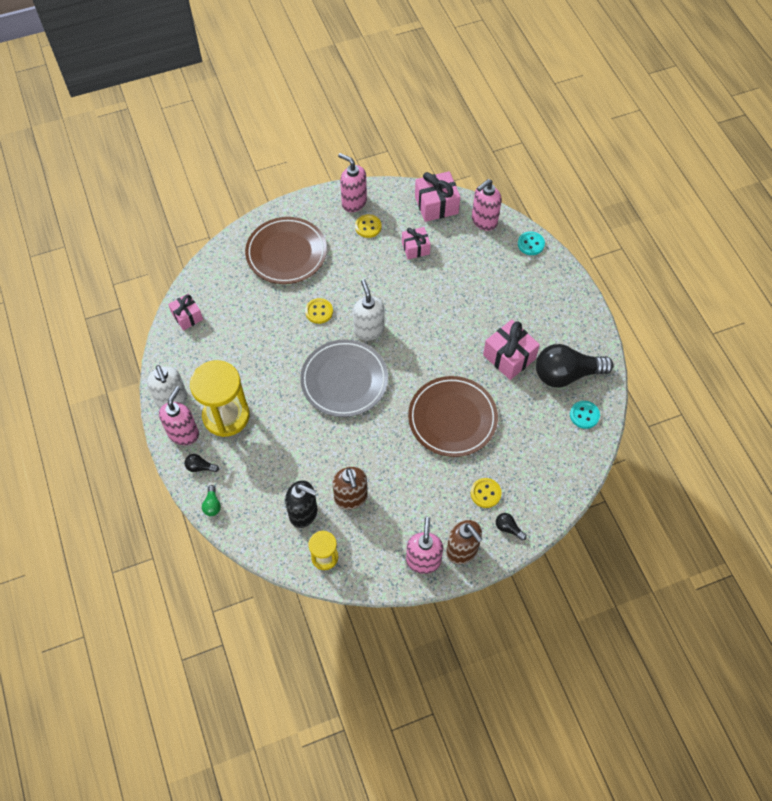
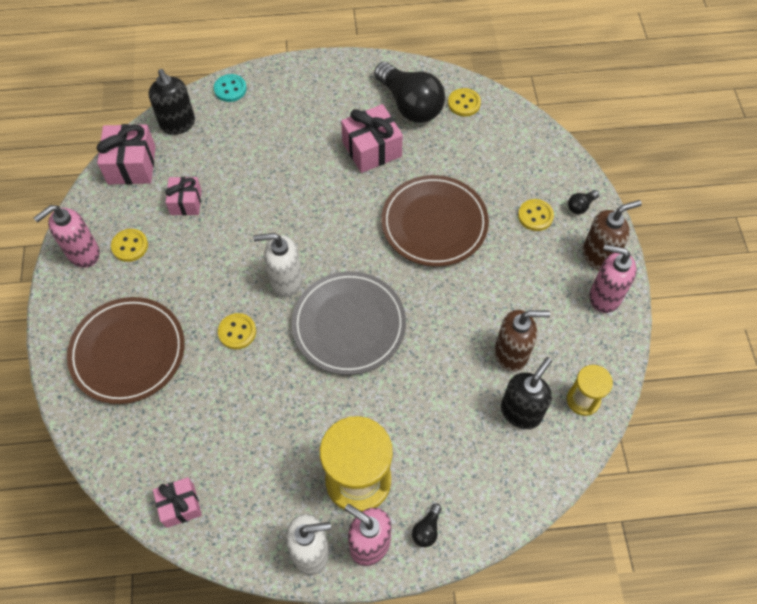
camera: 75 degrees left, 0 degrees up
(212, 505) = (486, 523): green light bulb -> none
(484, 221) = (178, 124): pink soap dispenser -> black soap dispenser
(566, 374) = (410, 105): black light bulb -> black light bulb turned 45 degrees counterclockwise
(584, 415) = (464, 103): turquoise button -> yellow button

